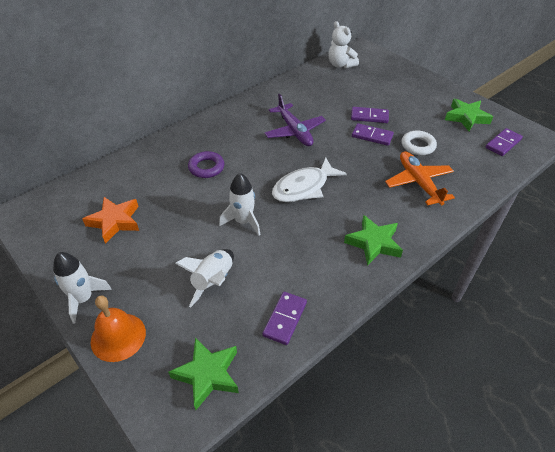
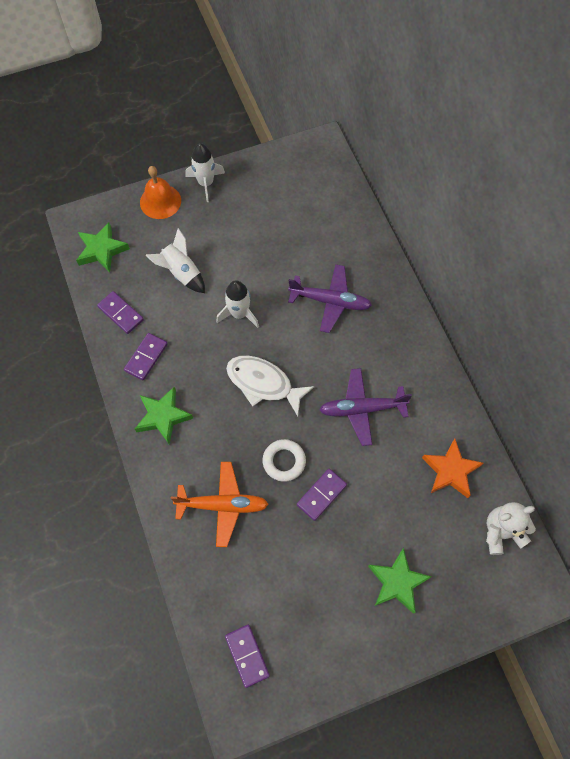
camera: 110 degrees right, 20 degrees up
(115, 221) = (282, 213): orange star -> orange star (450, 471)
(206, 167) = (330, 301): purple ring -> purple plane
(304, 187) = (263, 383): white fish -> white fish turned 45 degrees counterclockwise
(369, 116) = (362, 511): purple domino -> purple domino (146, 357)
(418, 146) = (283, 541): white ring -> white ring (284, 461)
(466, 117) = (316, 643): green star -> green star (397, 582)

